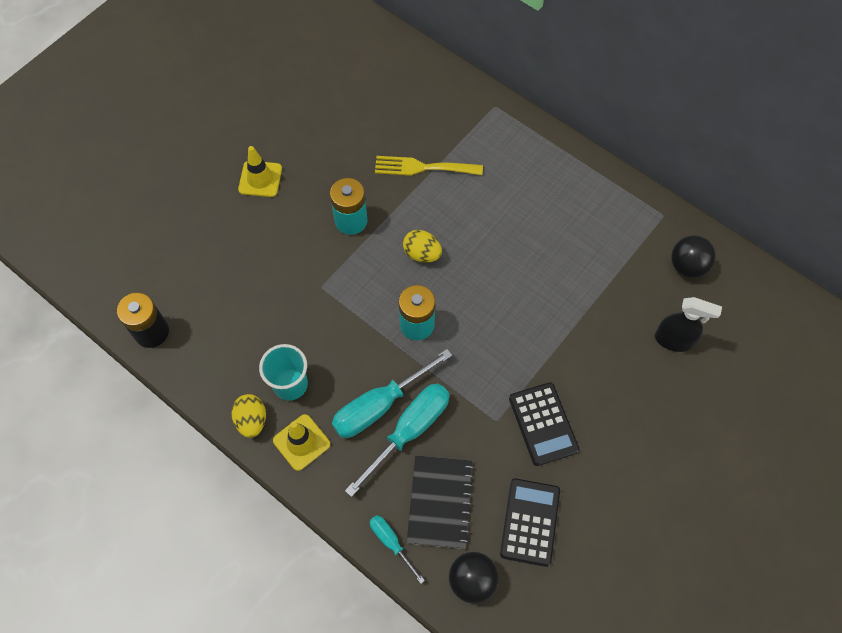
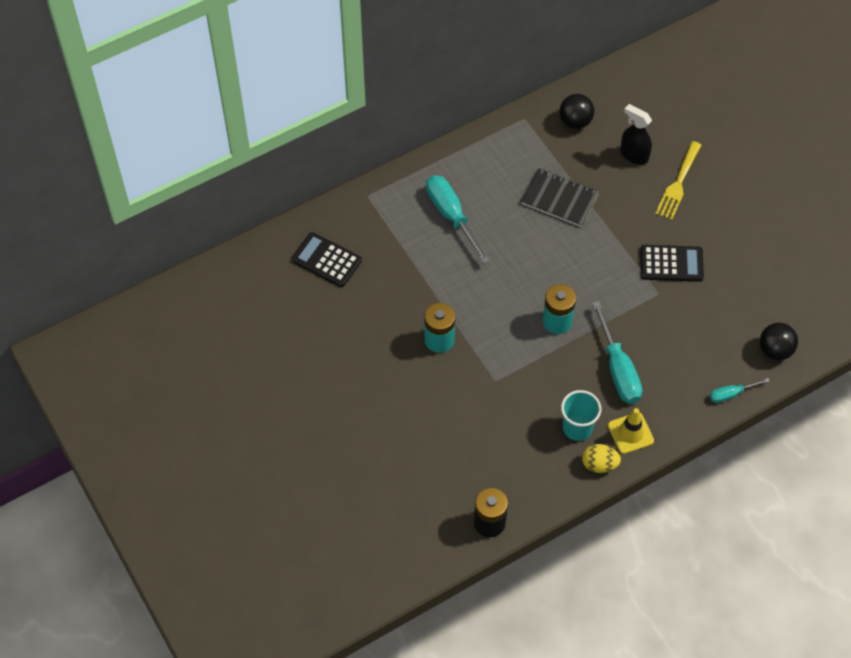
camera: 70 degrees left, 5 degrees down
(260, 179) = (366, 399): yellow traffic cone -> none
(409, 431) = (647, 355): turquoise screwdriver -> turquoise screwdriver (451, 216)
(422, 254) = (493, 297): yellow egg -> none
(423, 167) = (408, 270): yellow fork -> yellow fork (678, 184)
(440, 502) = (710, 352): black notebook -> black notebook (559, 199)
(530, 522) = (744, 299): black calculator -> black calculator (326, 260)
(673, 340) = (634, 155): black spray bottle -> black spray bottle turned 90 degrees counterclockwise

